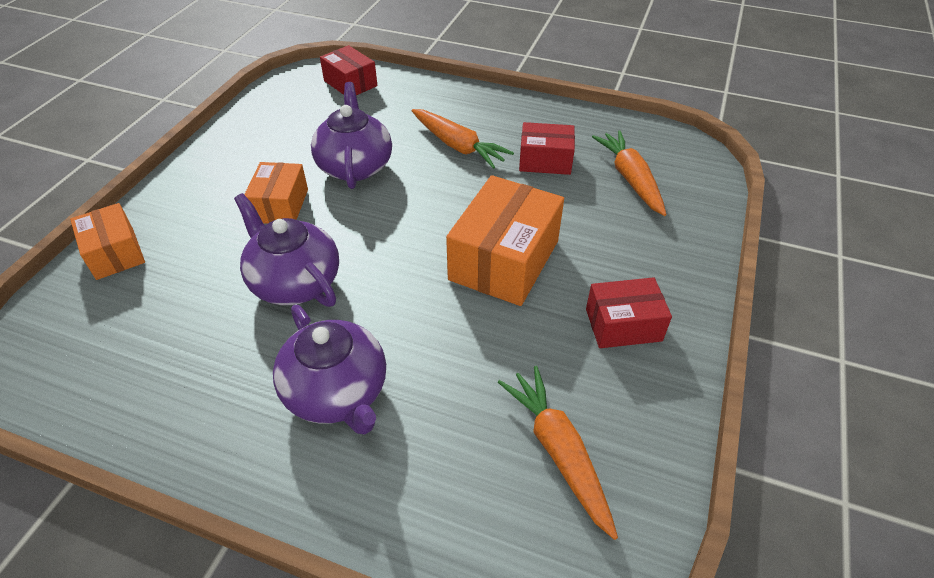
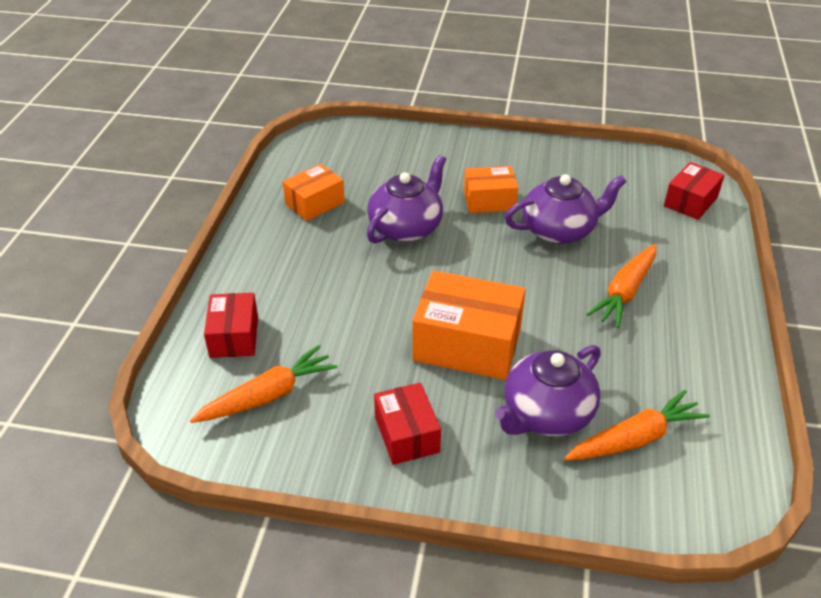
camera: 80 degrees right, 5 degrees down
(115, 253) = (411, 140): orange box -> orange box (315, 203)
(337, 392) = (307, 271): purple teapot -> purple teapot (546, 414)
(545, 160) = (633, 362): red box -> red box (234, 336)

